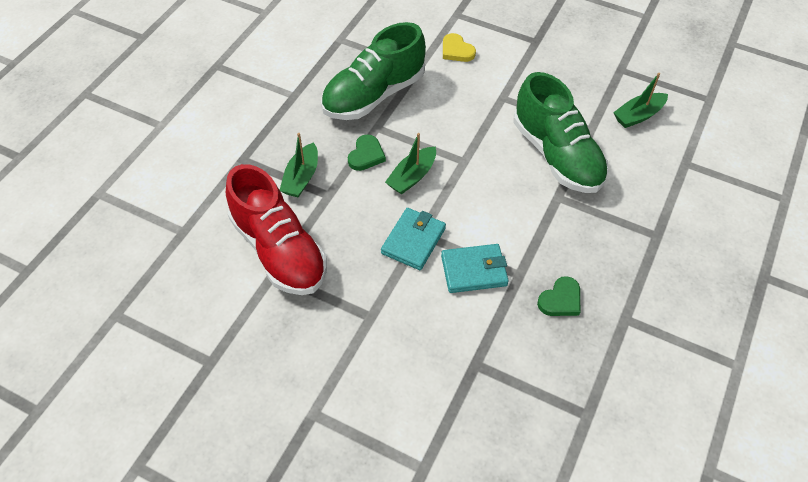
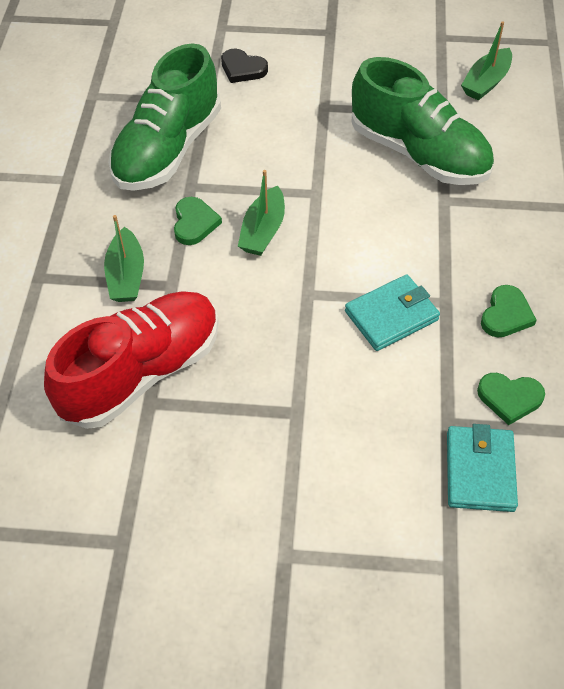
camera: 20 degrees left, 0 degrees up
(279, 250) = (142, 372): red shoe -> red shoe turned 75 degrees counterclockwise
(413, 241) = (303, 305): turquoise wallet -> turquoise wallet (480, 471)
(456, 50) = (242, 69): yellow heart -> black heart
(531, 363) = (509, 398): none -> green heart

